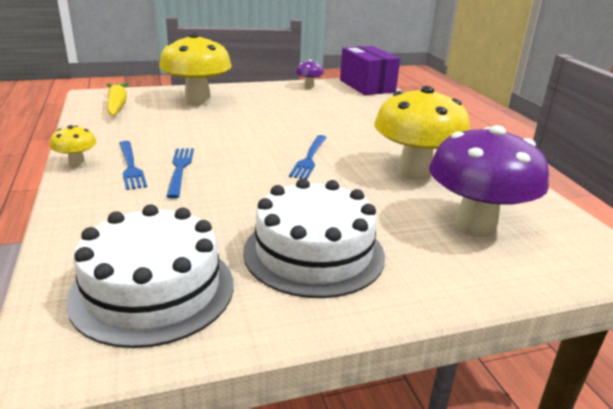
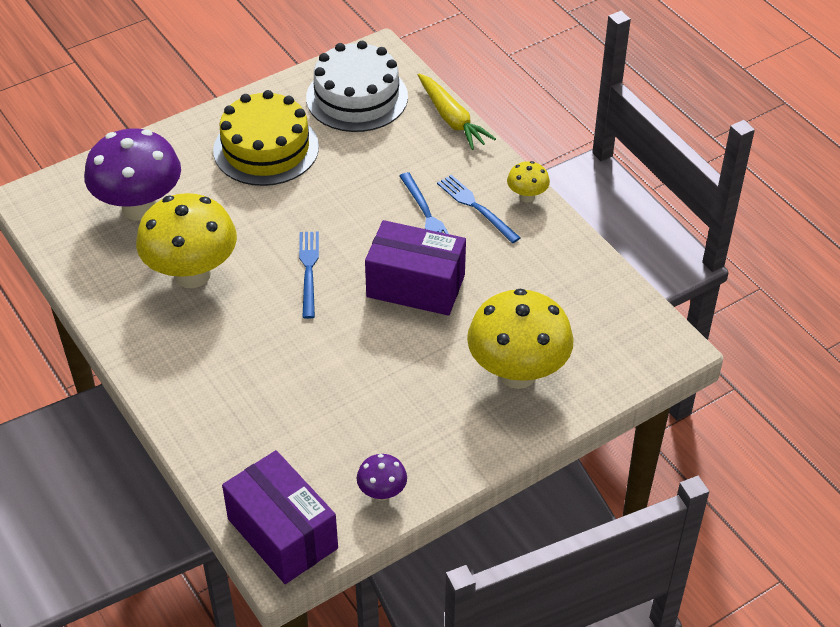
camera: 165 degrees right, 20 degrees up
(117, 105) = (608, 325): yellow carrot -> yellow carrot (452, 119)
(228, 138) = (415, 286): none -> purple box
(314, 253) = (266, 149): white cake -> yellow cake

